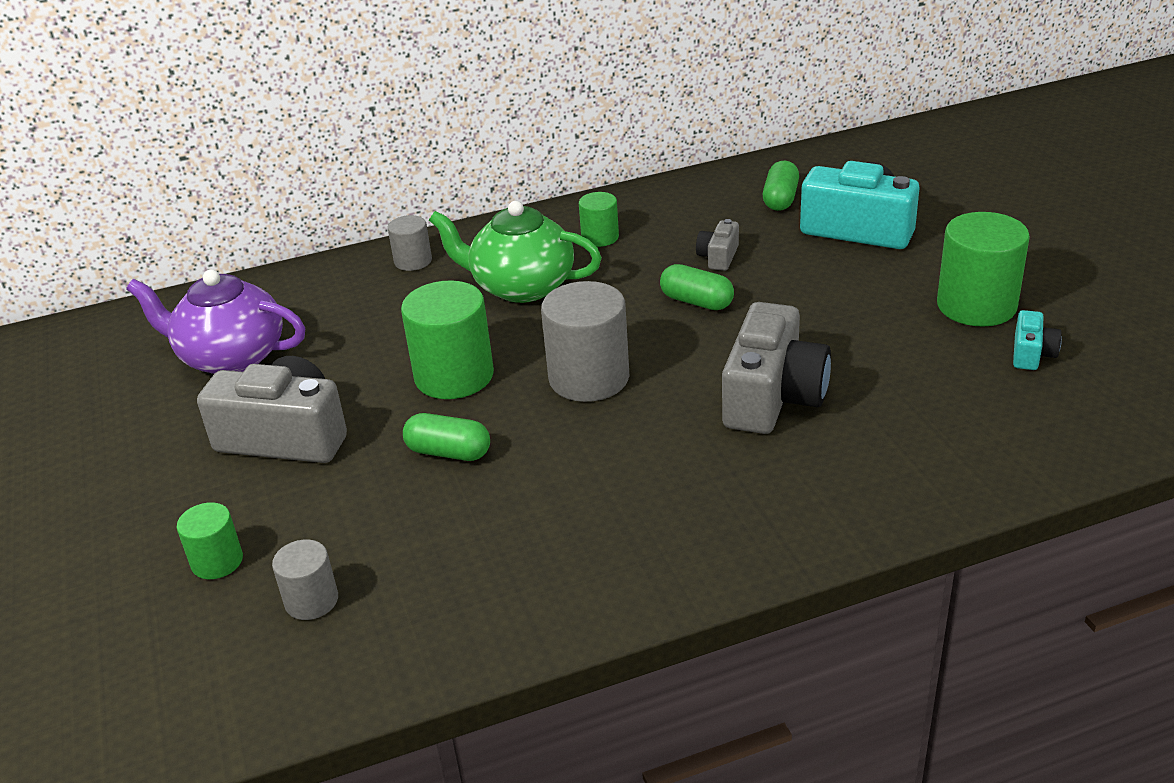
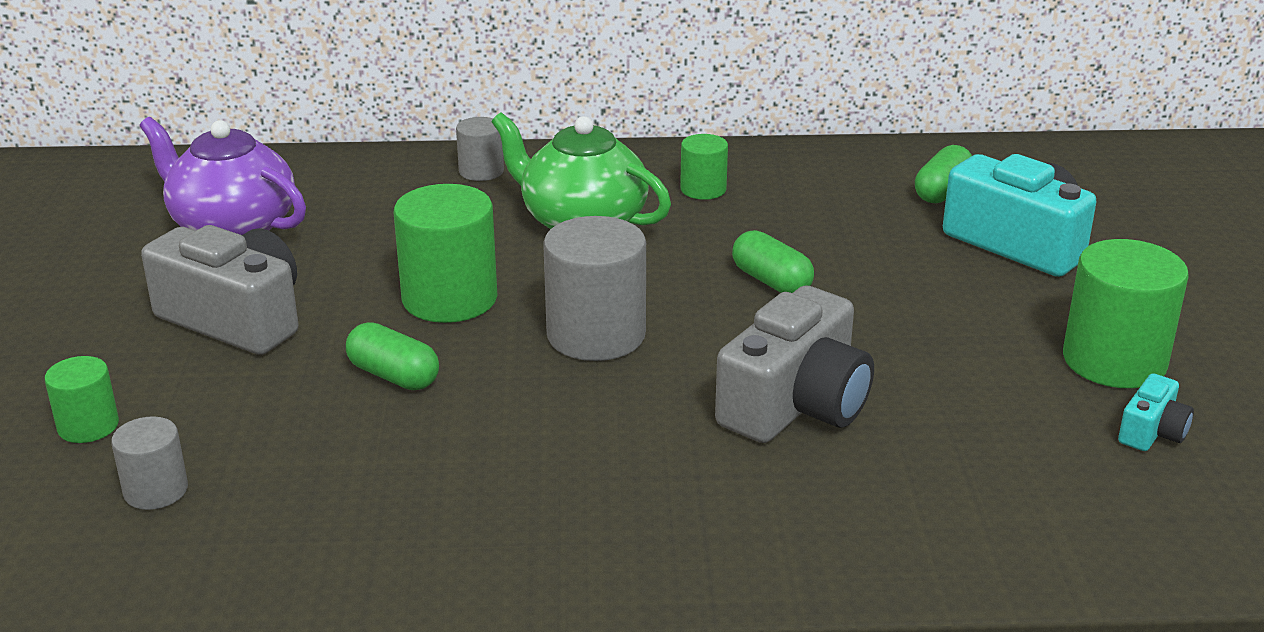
camera: 15 degrees right, 5 degrees down
(718, 257) = (827, 239): grey camera -> none

